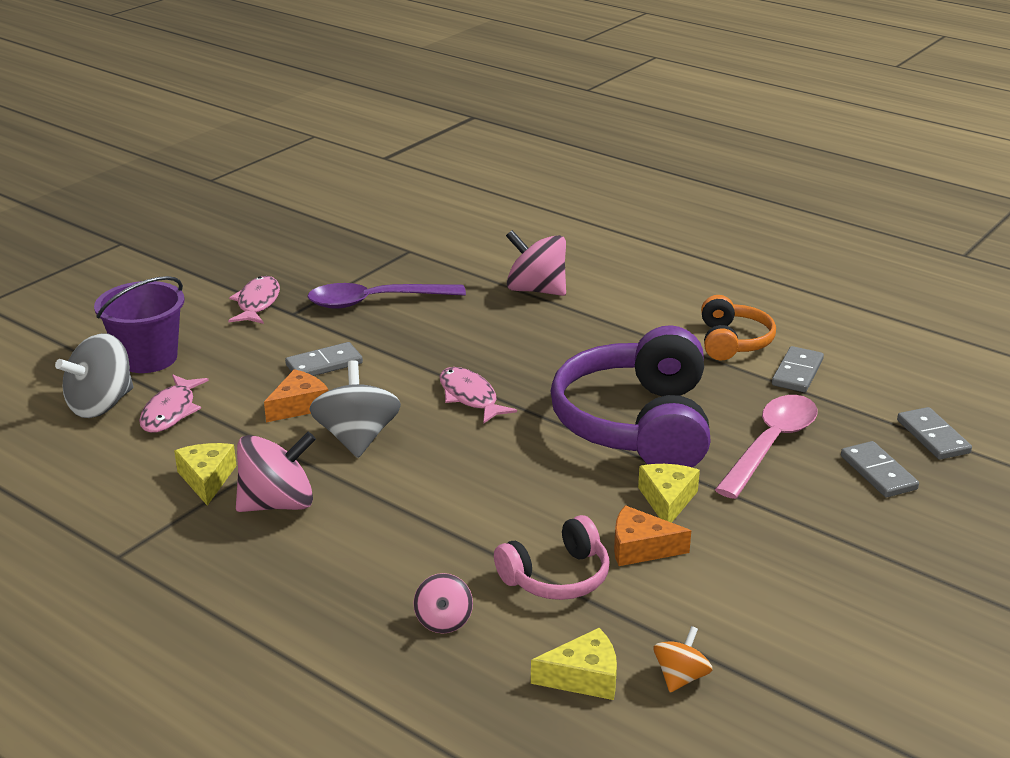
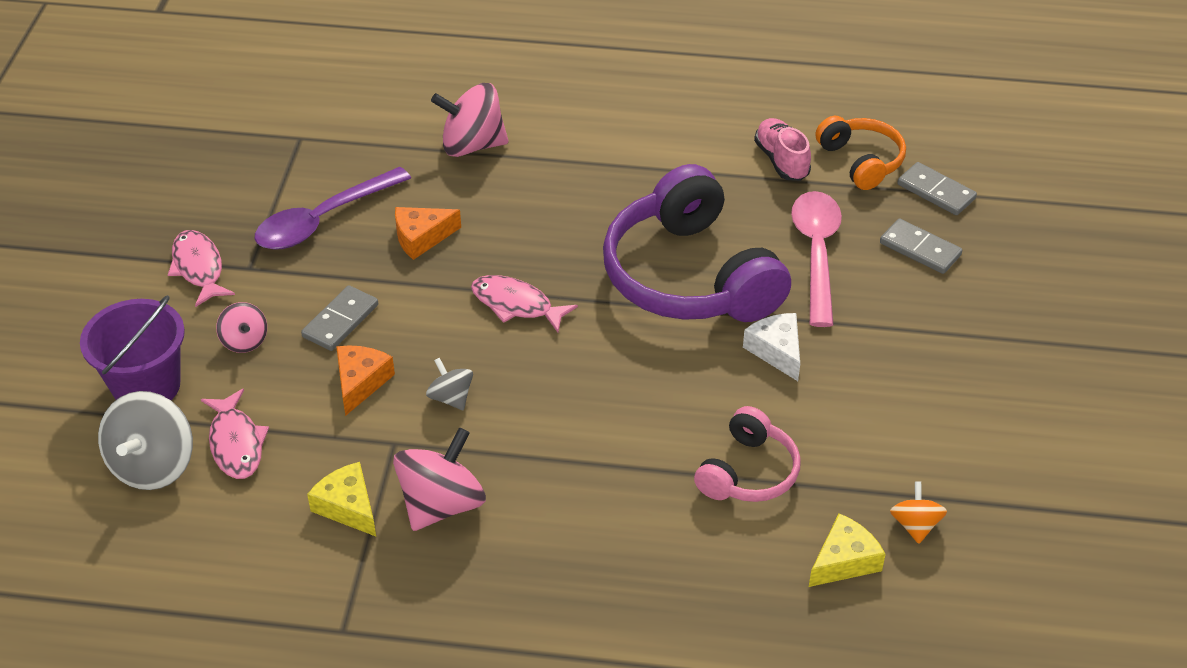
camera: 30 degrees left, 15 degrees up
(357, 438) = (451, 397): grey spinning top -> grey spinning top, size x0.55
(443, 621) = (692, 560): pink spinning top -> pink spinning top (244, 341)
(640, 548) = (792, 411): orange cheese -> orange cheese (421, 237)
(667, 500) = (777, 351): yellow cheese -> white cheese
(732, 342) = (701, 144): orange headphones -> orange headphones (861, 161)
(797, 372) = (781, 160): grey domino -> pink shoe

